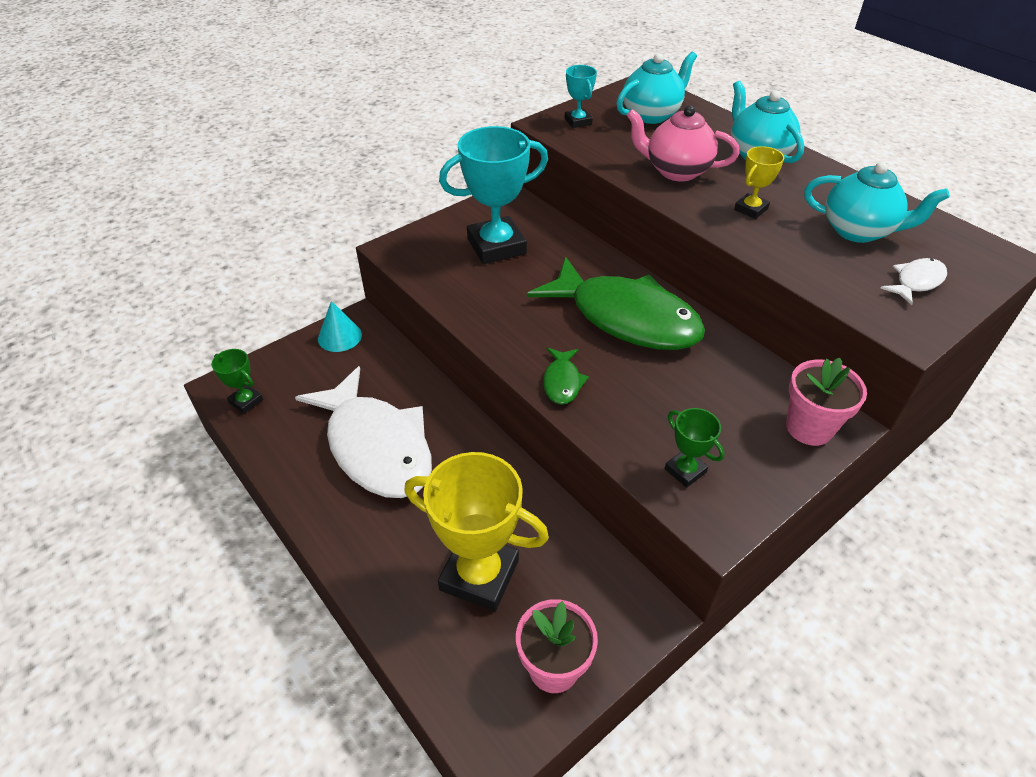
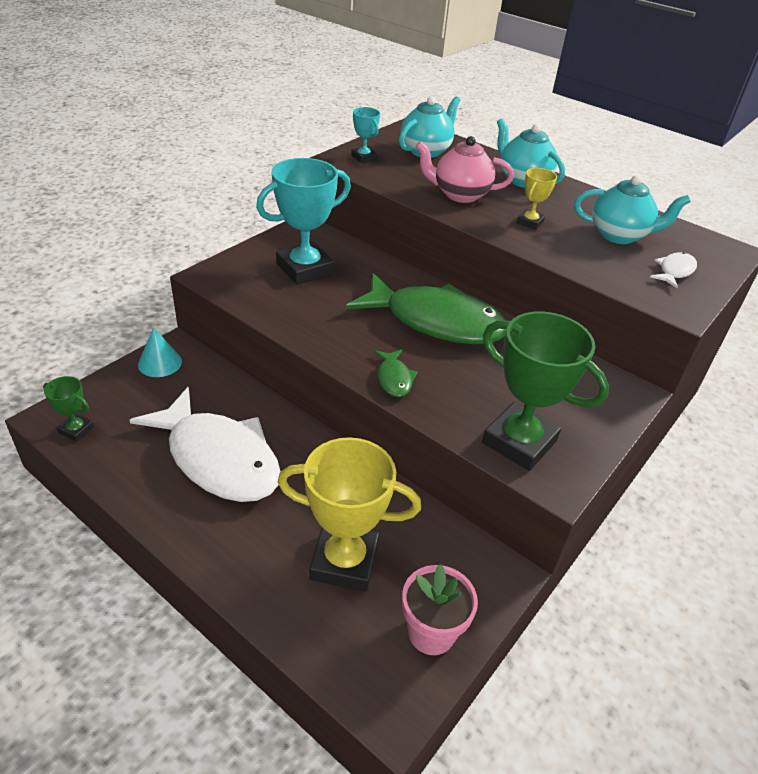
camera: 15 degrees left, 5 degrees down
(685, 471) = (519, 442): green trophy -> green trophy, size x2.09
(809, 428) = (610, 398): pink flower pot -> none

